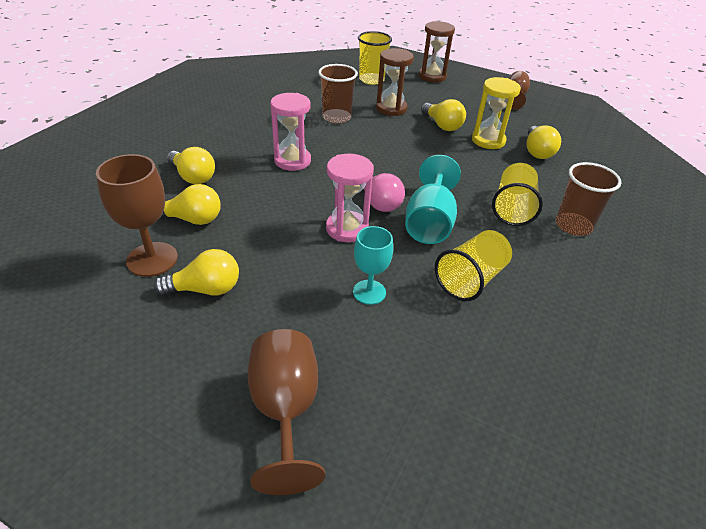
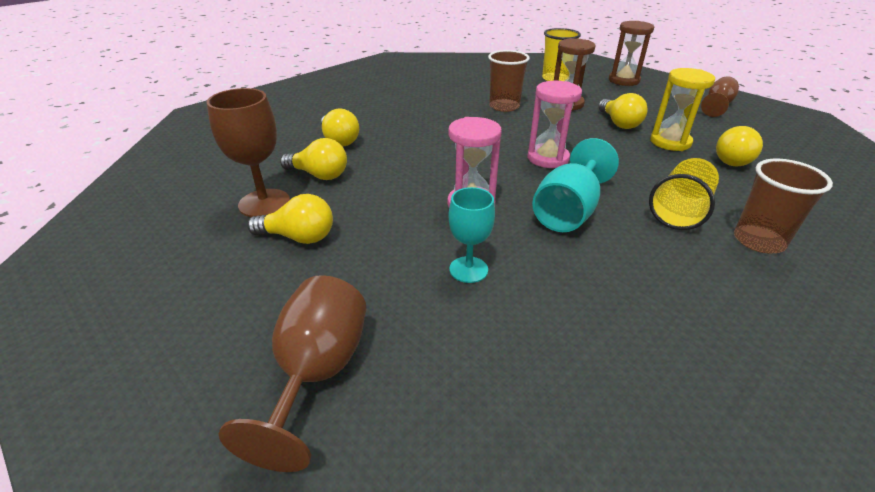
camera: 20 degrees right, 5 degrees down
(292, 161) = (441, 138): pink hourglass -> pink hourglass (548, 158)
(378, 202) = (516, 185): pink light bulb -> none
(470, 279) = (598, 277): yellow cup -> none

